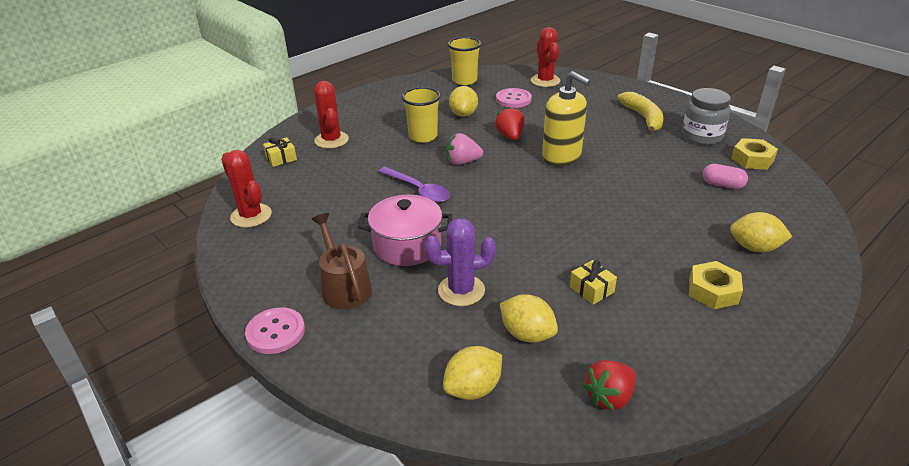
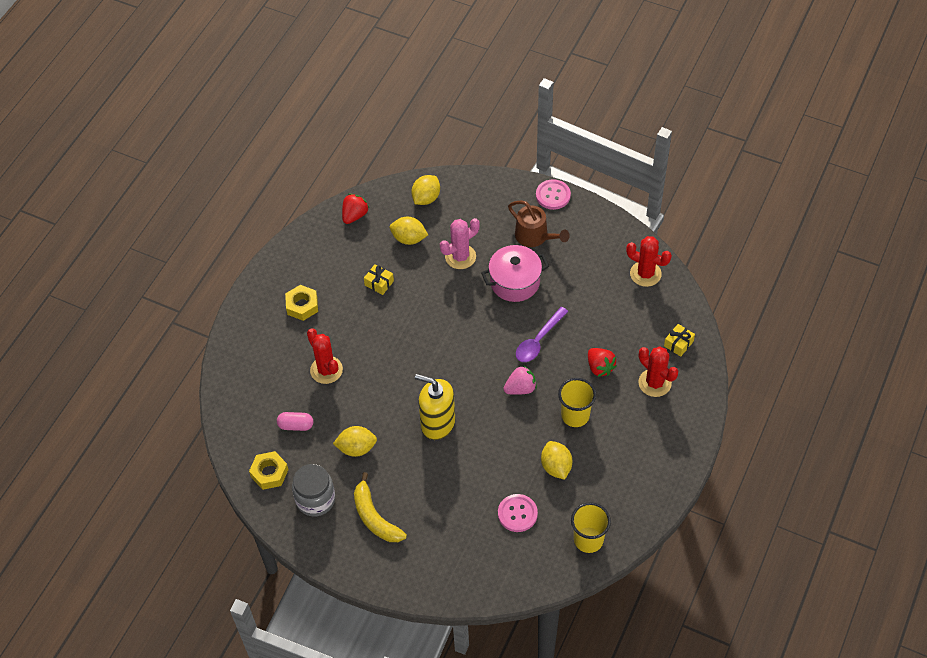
camera: 160 degrees right, 20 degrees up
(418, 190) = (538, 340): purple spoon -> purple spoon turned 75 degrees counterclockwise
(461, 290) = (460, 257): purple cactus -> pink cactus
(510, 136) = (494, 441): red strawberry -> red strawberry (600, 367)
(545, 81) = (497, 568): red cactus -> red cactus (326, 370)
(754, 248) = (273, 355): yellow lemon -> yellow lemon (356, 448)

